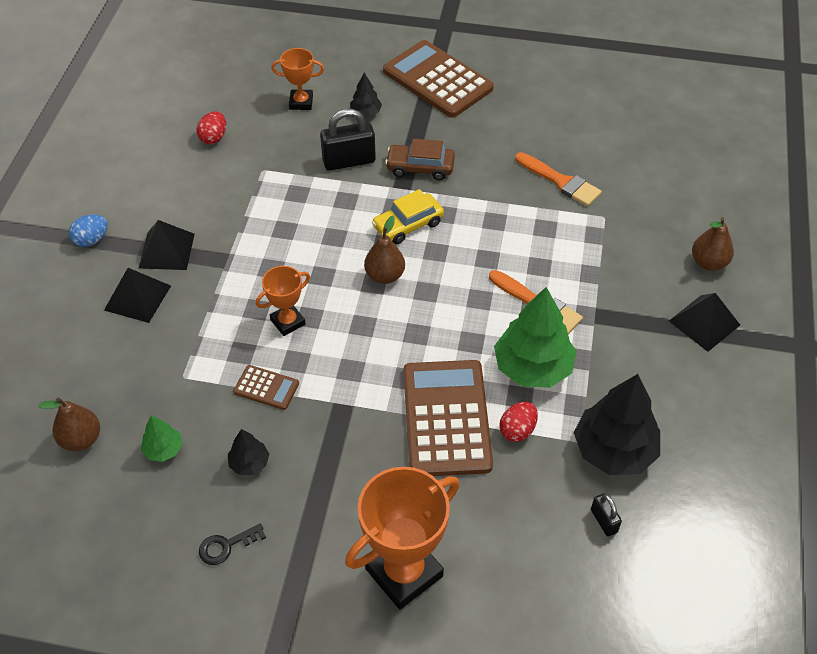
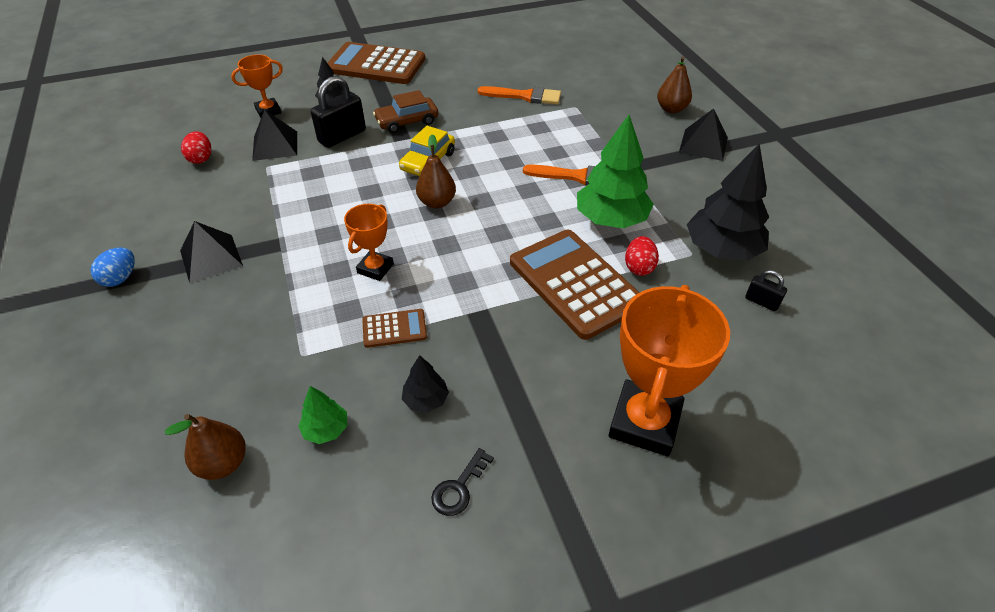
camera: 30 degrees left, 5 degrees down
(137, 298) = (205, 307): black pyramid -> black pyramid (275, 145)

